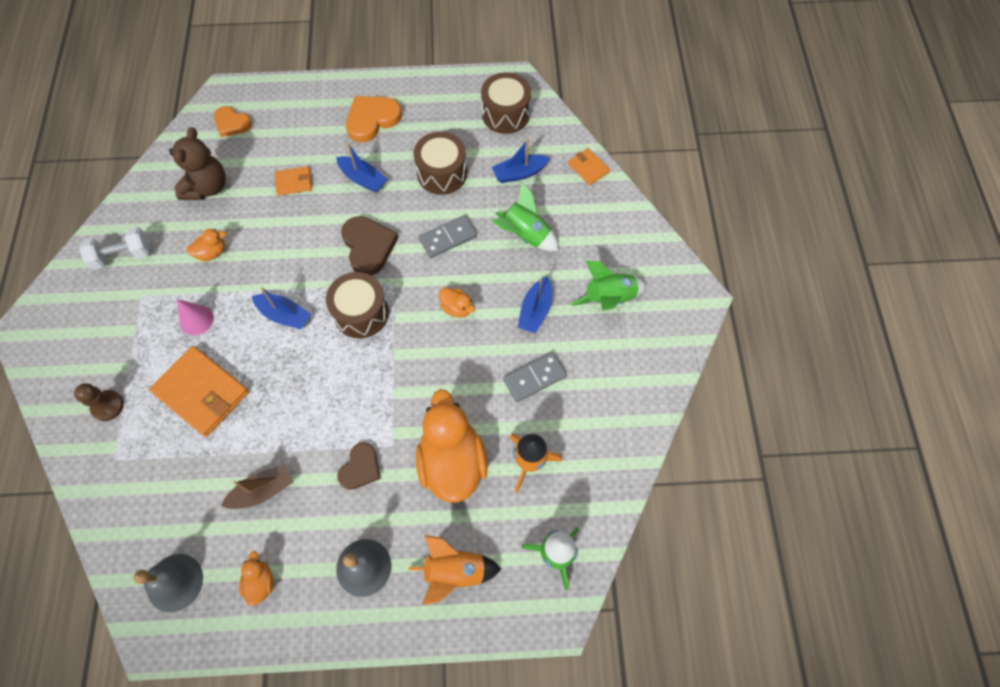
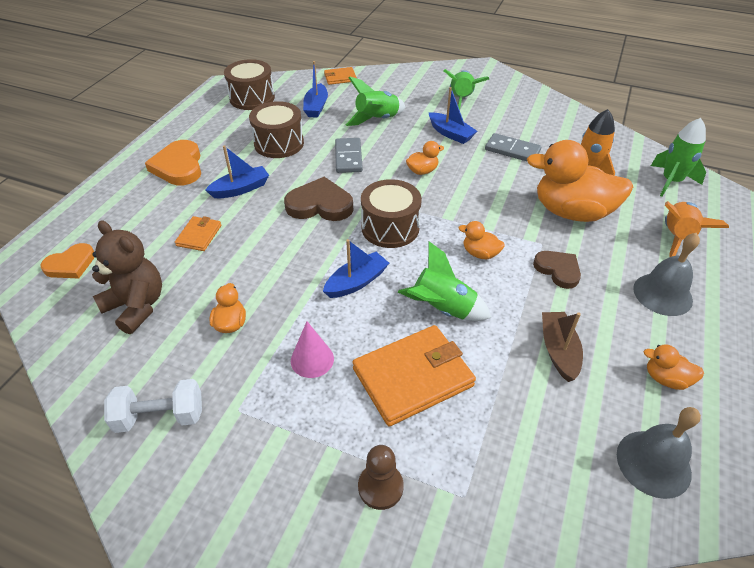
camera: 65 degrees left, 20 degrees down
(123, 255) = (160, 417): white dumbbell -> white dumbbell turned 75 degrees clockwise
(278, 389) = (442, 309): none -> green rocket
(356, 396) = (480, 253): none -> orange duck
(534, 378) = (512, 150): grey domino -> grey domino turned 60 degrees counterclockwise

